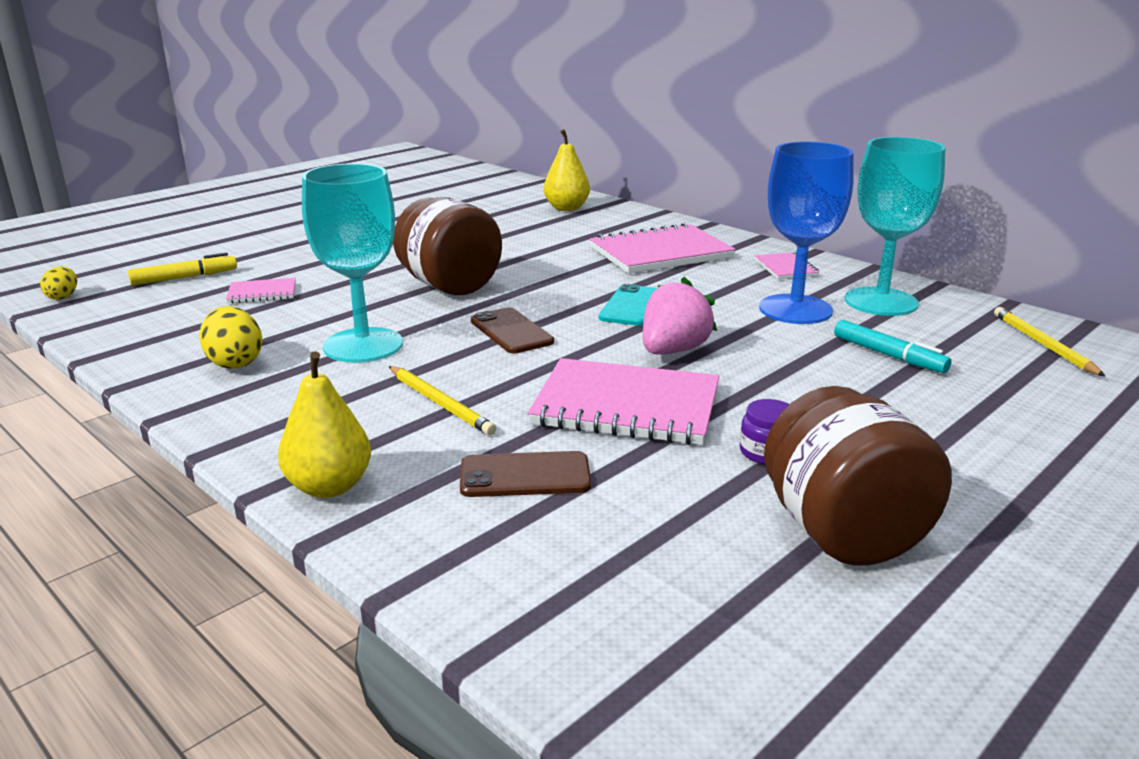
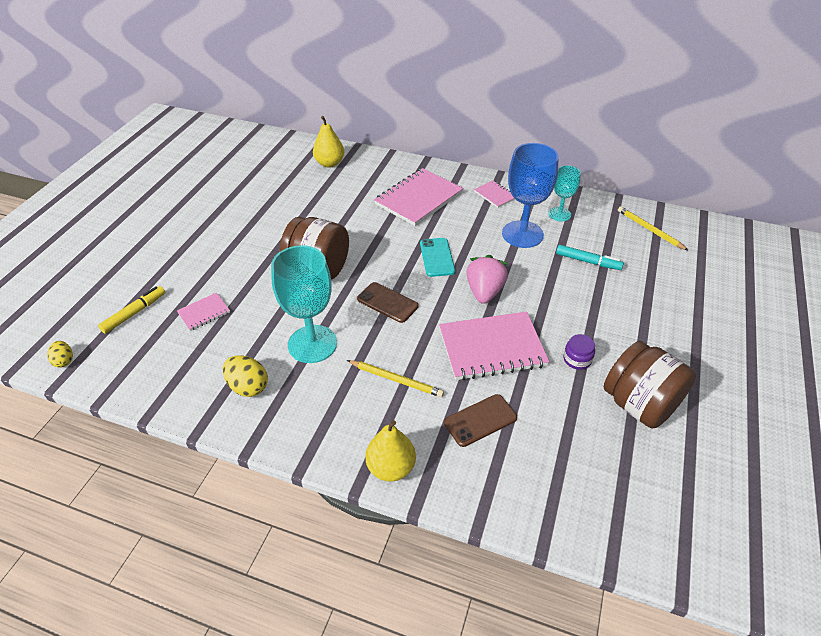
camera: 25 degrees left, 20 degrees up
(881, 302) = (559, 214): turquoise goblet -> turquoise goblet, size x0.57

